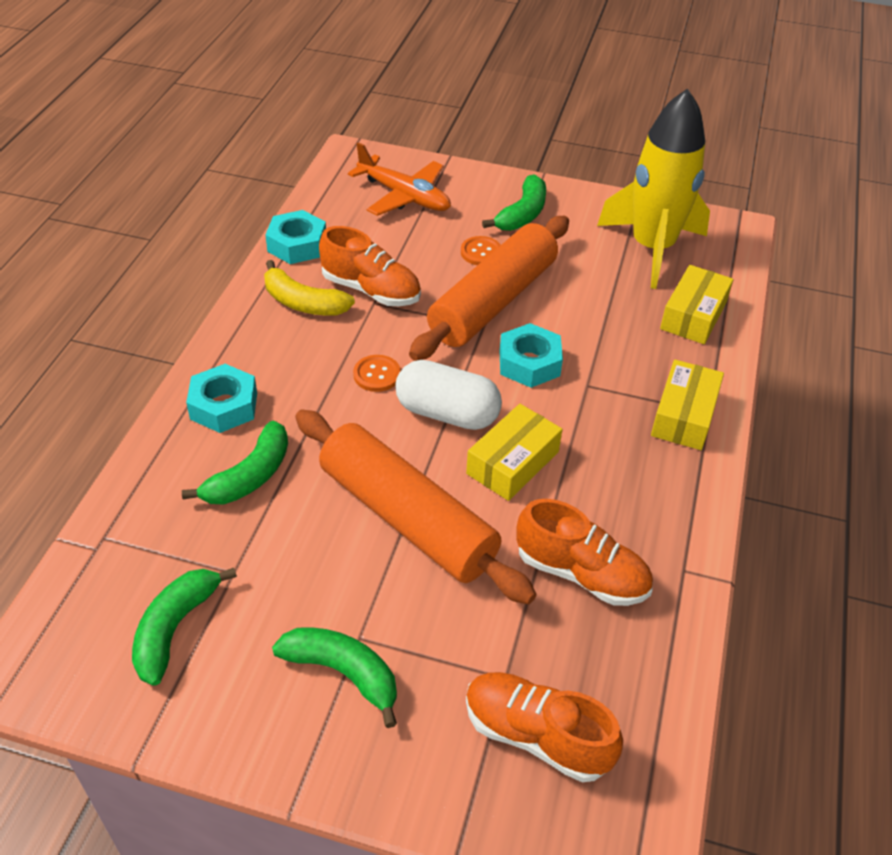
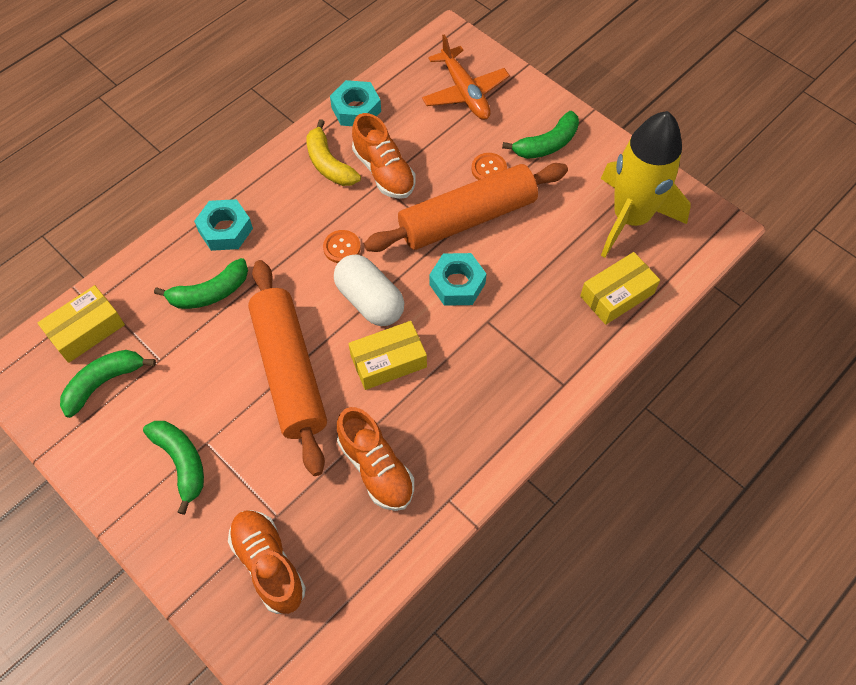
camera: 30 degrees right, 15 degrees up
(684, 415) = (541, 379): yellow box -> yellow box (86, 330)

